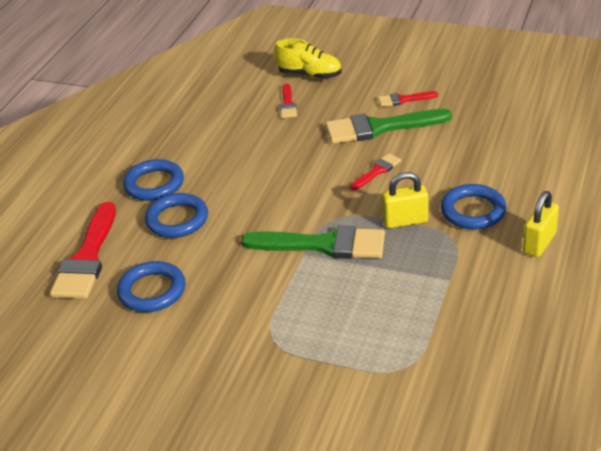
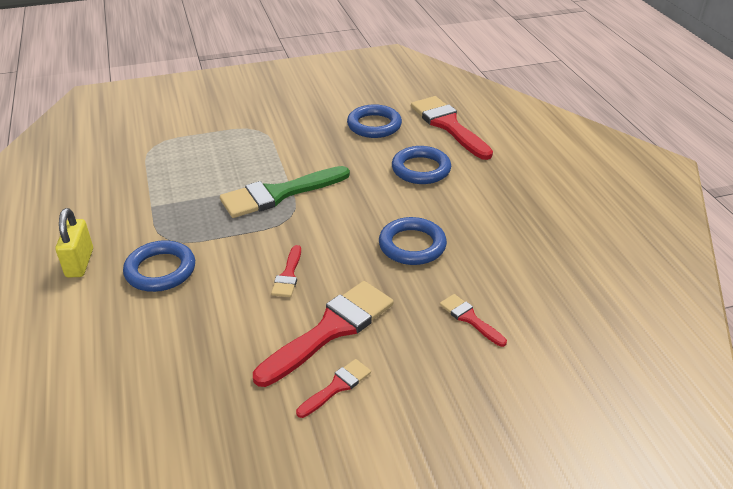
camera: 140 degrees right, 0 degrees up
(154, 184) = (480, 186): blue ring -> blue ring (412, 245)
(309, 75) = (497, 377): yellow shoe -> none
(379, 128) = (331, 329): green brush -> red brush
(405, 221) = (222, 237): yellow padlock -> none

